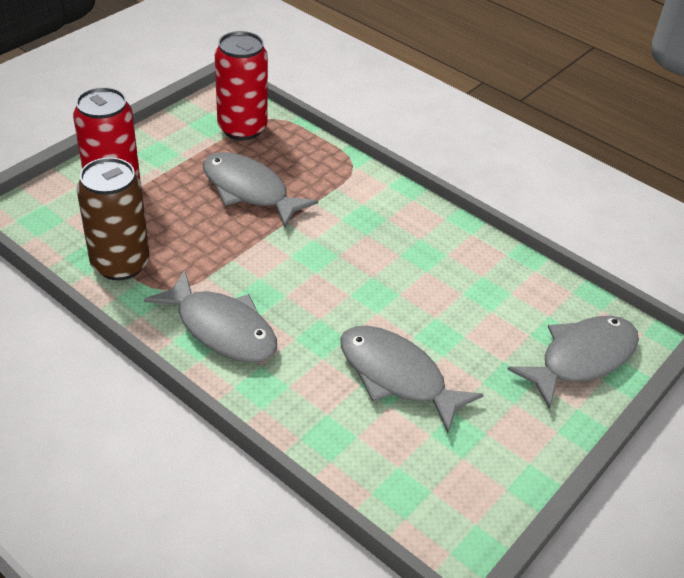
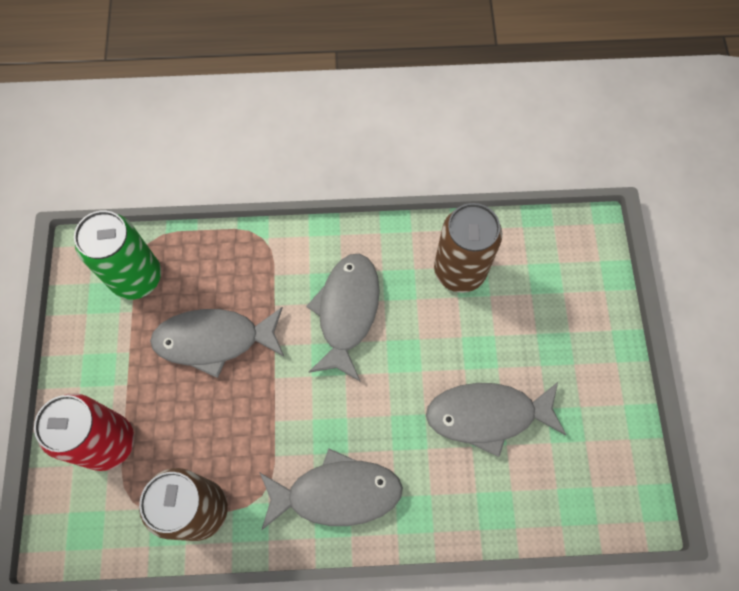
camera: 40 degrees left, 25 degrees up
(242, 128) = (137, 277): red can -> green can
(483, 280) = (459, 270): none -> brown can
(581, 358) = (578, 284): grey fish -> grey fish (347, 312)

